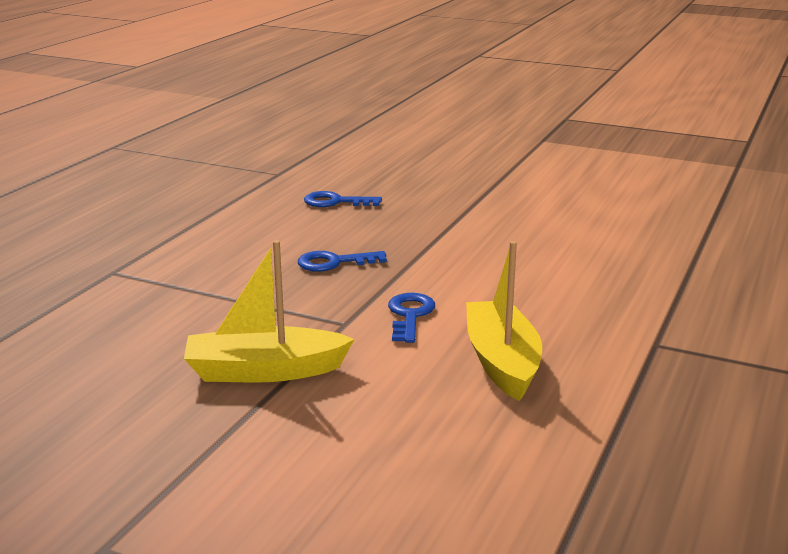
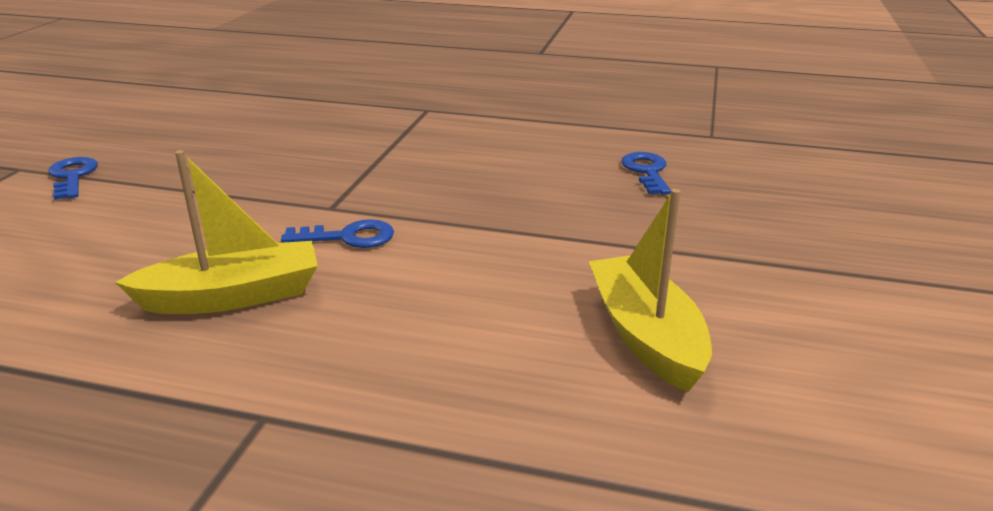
camera: 80 degrees right, 5 degrees up
(265, 371) = (239, 185): yellow boat -> yellow boat (646, 335)
(334, 263) = (473, 188): blue key -> blue key (72, 176)

